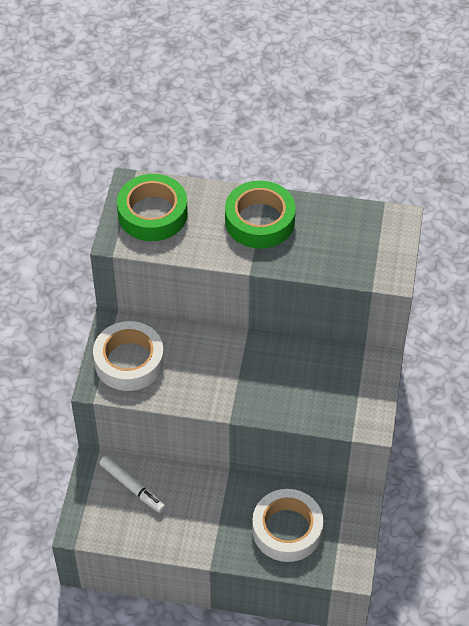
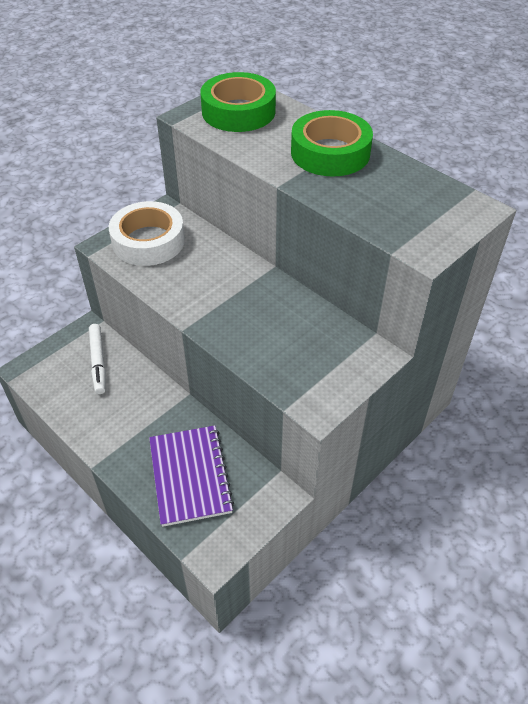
camera: 35 degrees right, 5 degrees down
(287, 530) = (190, 476): white tape -> purple notebook

